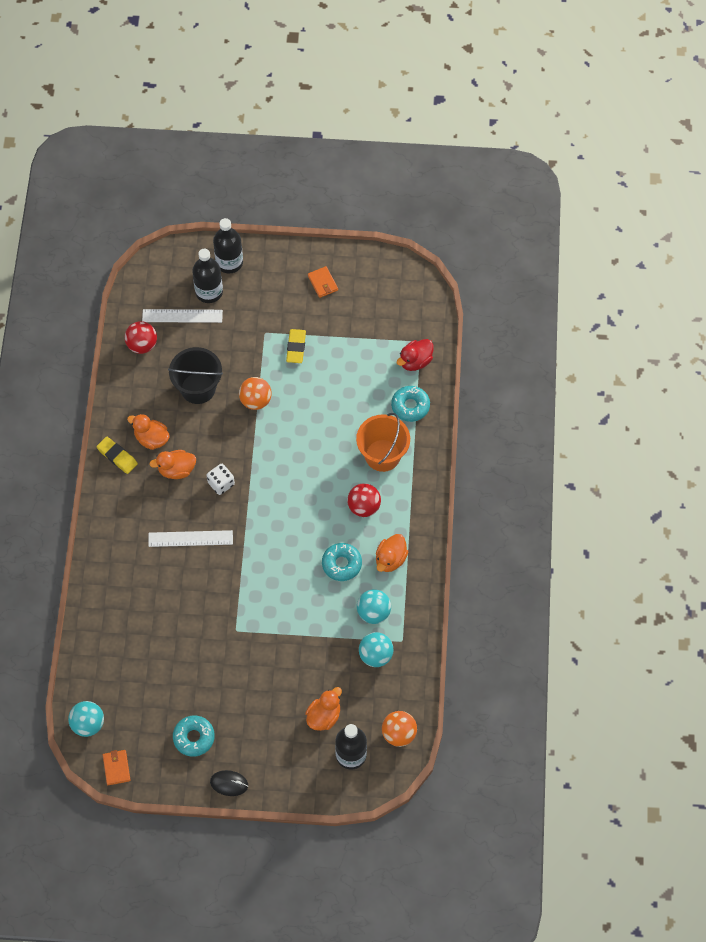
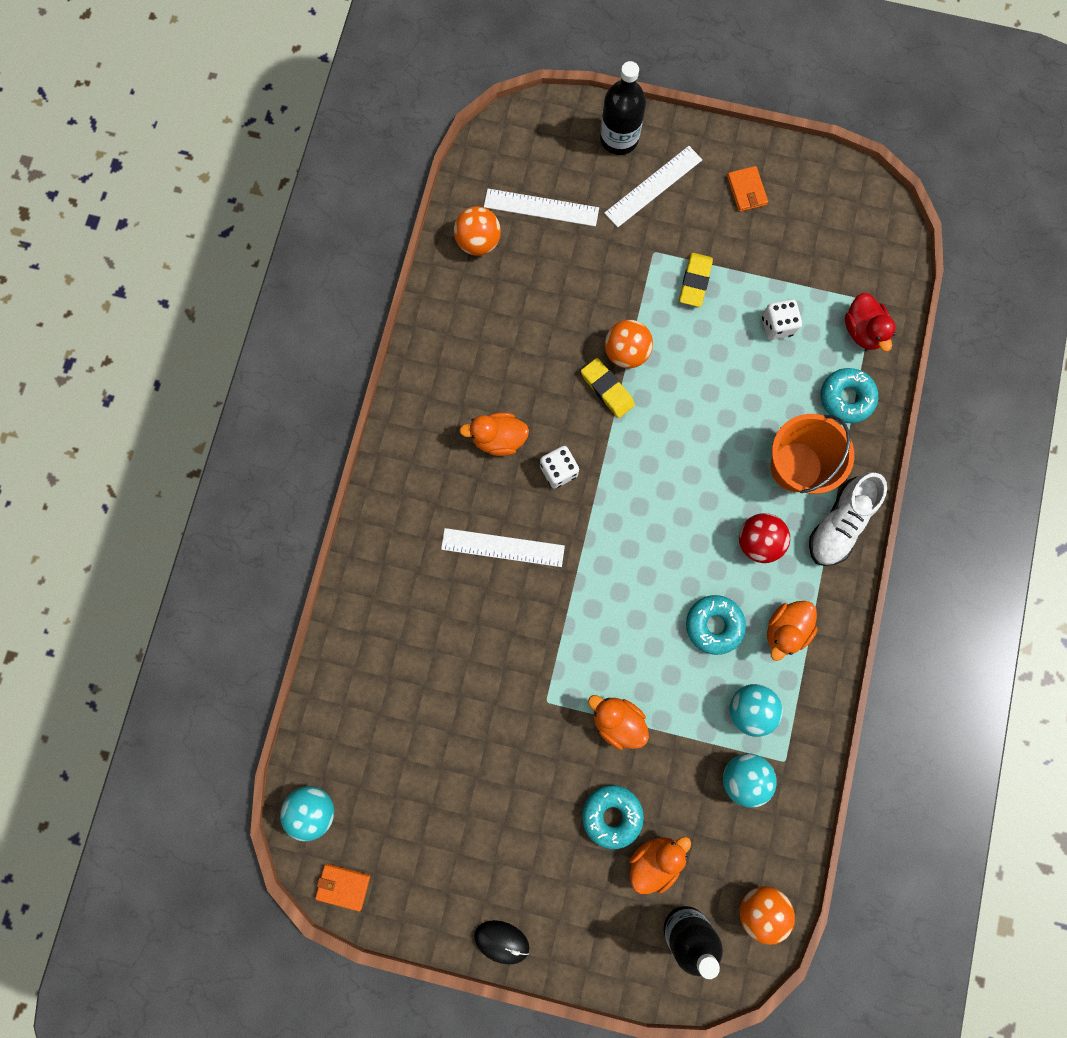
camera: 10 degrees right, 15 degrees up
(116, 768) = (343, 886): orange wallet -> orange wallet turned 75 degrees counterclockwise
(117, 456) = (418, 404): yellow eraser -> yellow eraser (607, 389)
(142, 345) = (478, 242): red ball -> orange ball
(151, 439) = (470, 385): orange duck -> orange duck (617, 721)
(194, 737) = (461, 859): turquoise donut -> turquoise donut (611, 815)
(198, 388) = (547, 320): black bucket -> none
(209, 292) = (584, 178): black bottle -> none
(258, 290) = (653, 186): none -> white ruler
(356, 367) = (777, 325): none -> white dice
(415, 361) = (862, 330): red duck -> red duck turned 75 degrees counterclockwise
(417, 486) = (839, 523): none -> white shoe

